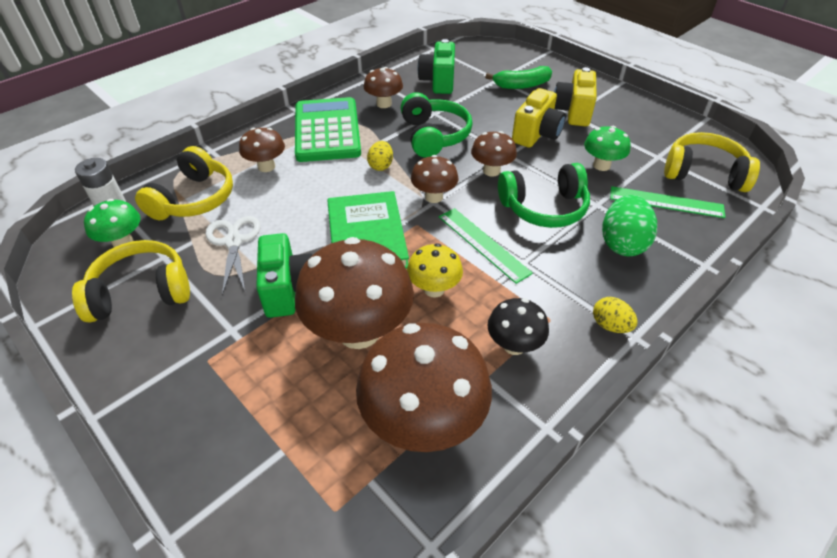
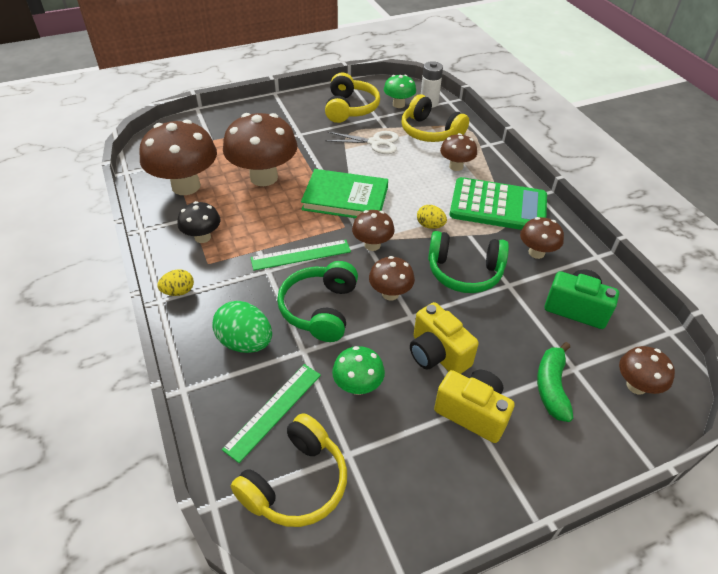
camera: 110 degrees right, 0 degrees up
(288, 289) = (317, 157): green camera -> none
(434, 289) = (274, 216): yellow mushroom -> none
(492, 57) = (636, 386): none -> brown mushroom

